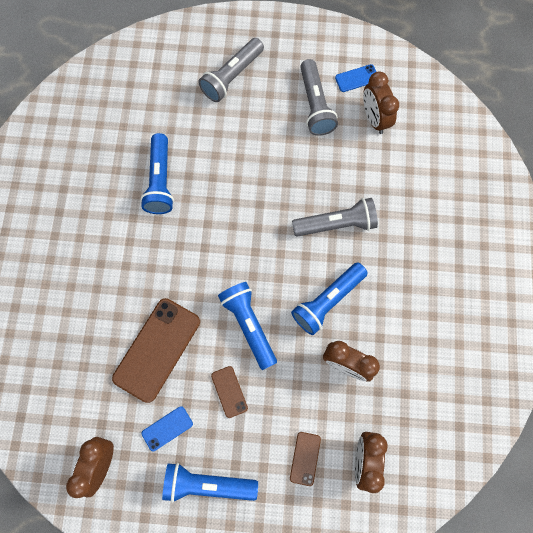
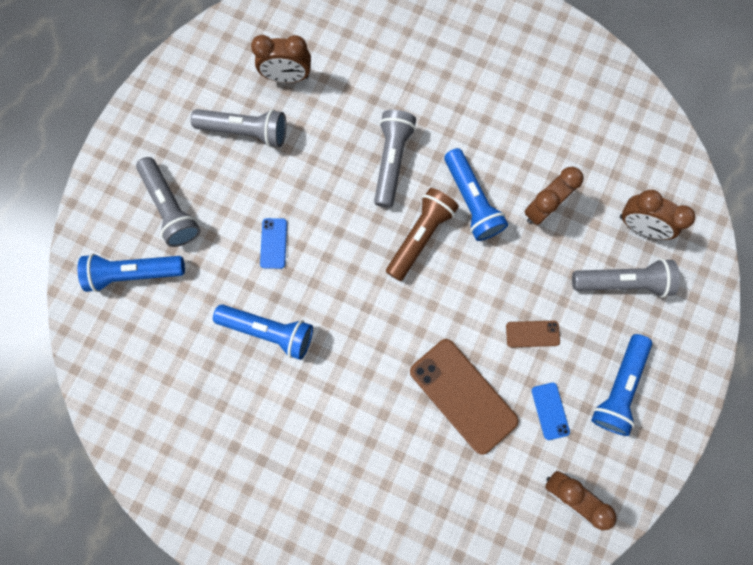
camera: 70 degrees left, 5 degrees up
(249, 325) = (469, 290): blue flashlight -> blue flashlight (134, 273)
(280, 269) = (420, 236): none -> brown flashlight
(305, 458) = (621, 281): brown phone -> grey flashlight
(357, 78) = (231, 76): blue phone -> blue phone (273, 243)

